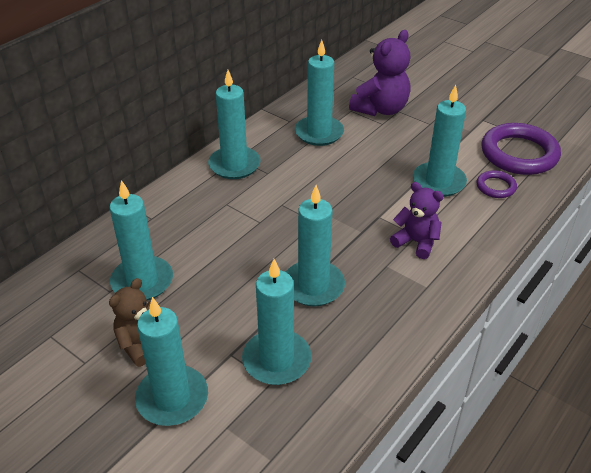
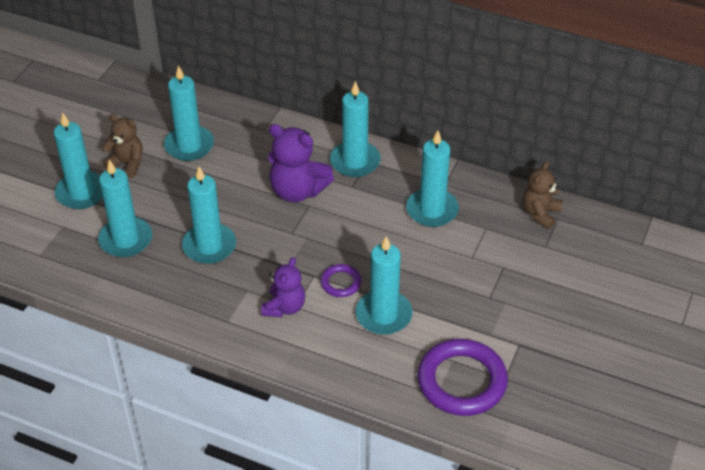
camera: 75 degrees right, 5 degrees up
(344, 82) = (540, 213): none -> brown teddy bear
(381, 109) = (499, 252): purple teddy bear -> purple teddy bear (297, 191)
(495, 187) = (392, 363): purple ring -> purple ring (341, 283)

